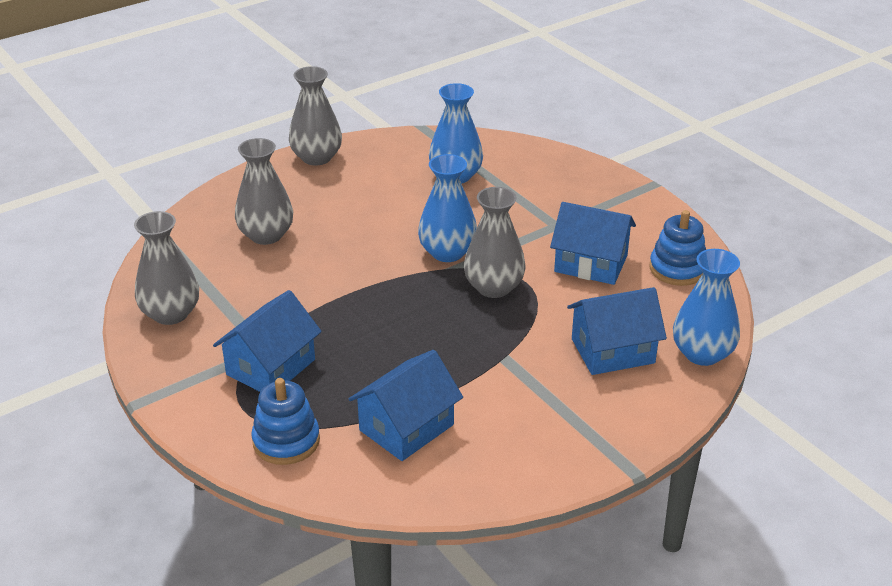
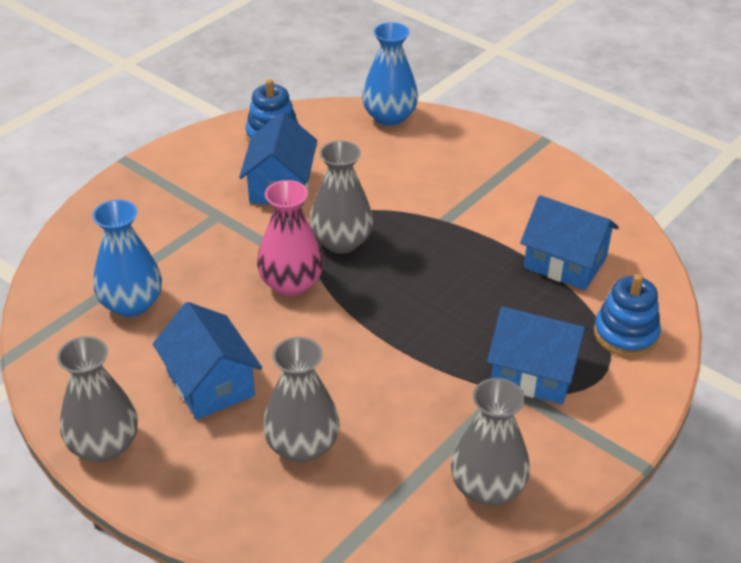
camera: 105 degrees left, 5 degrees up
(447, 252) = (291, 283): blue vase -> pink vase
(613, 351) = (407, 161): blue house -> blue house (210, 383)

